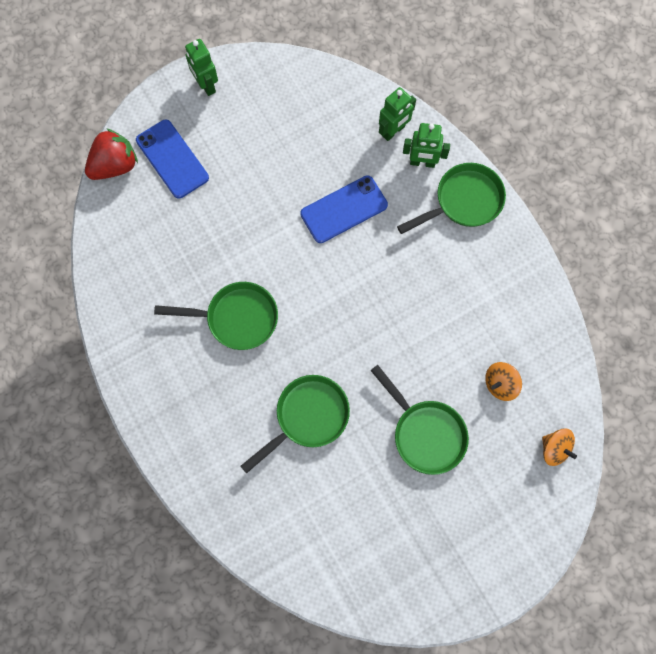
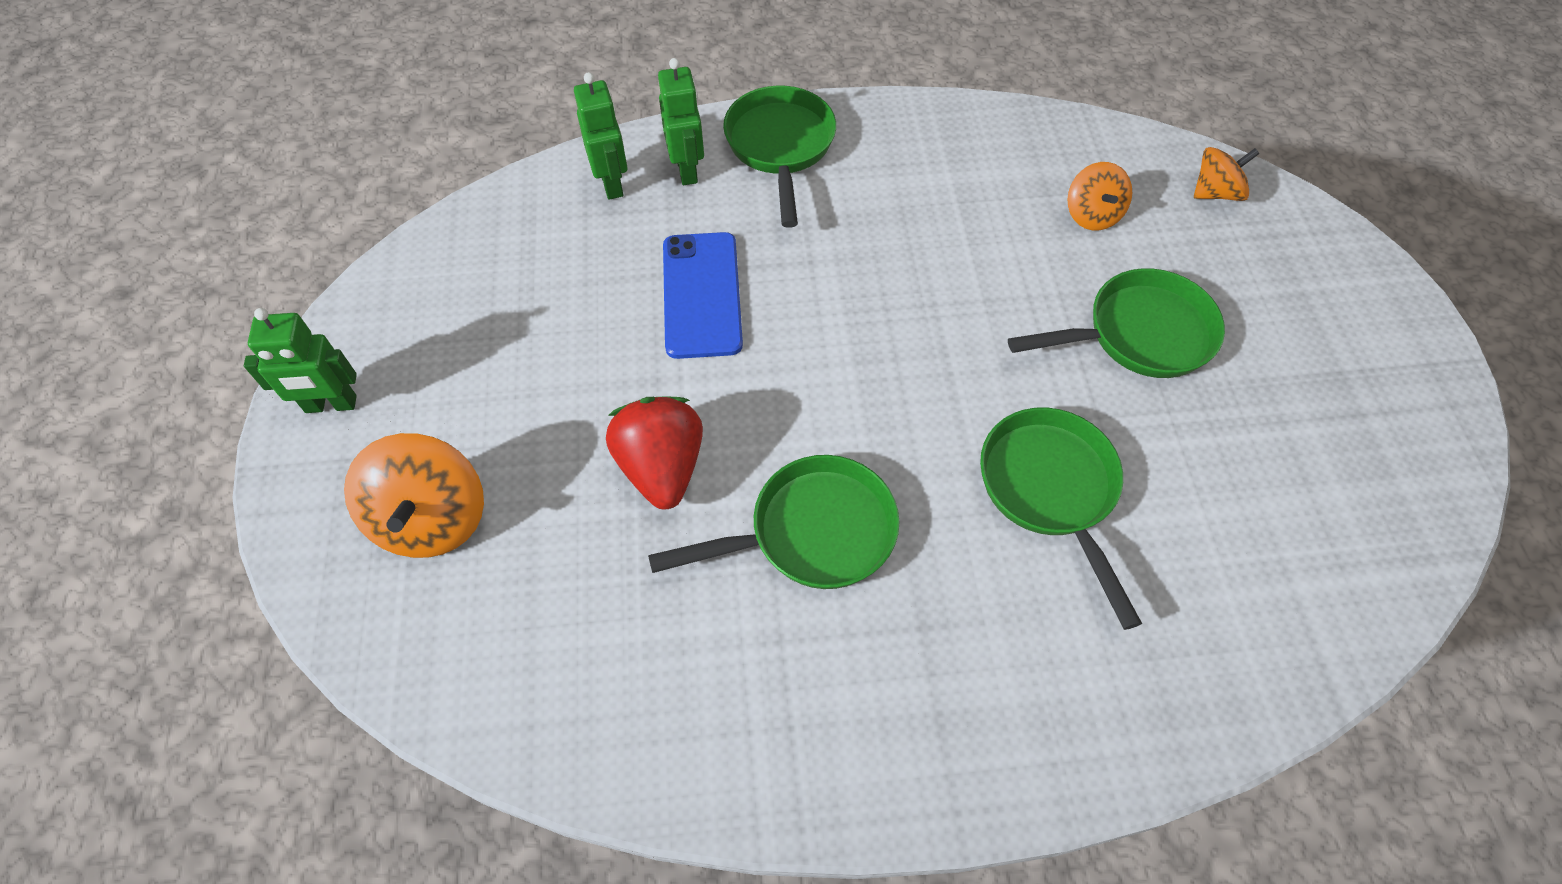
camera: 65 degrees left, 15 degrees down
(115, 165) = (369, 630): red strawberry -> red strawberry (661, 467)
(172, 159) = (431, 518): blue phone -> orange spinning top
(236, 318) = (811, 532): green pan -> green pan turned 45 degrees clockwise
(422, 162) = (687, 169): green robot -> green robot turned 45 degrees counterclockwise

